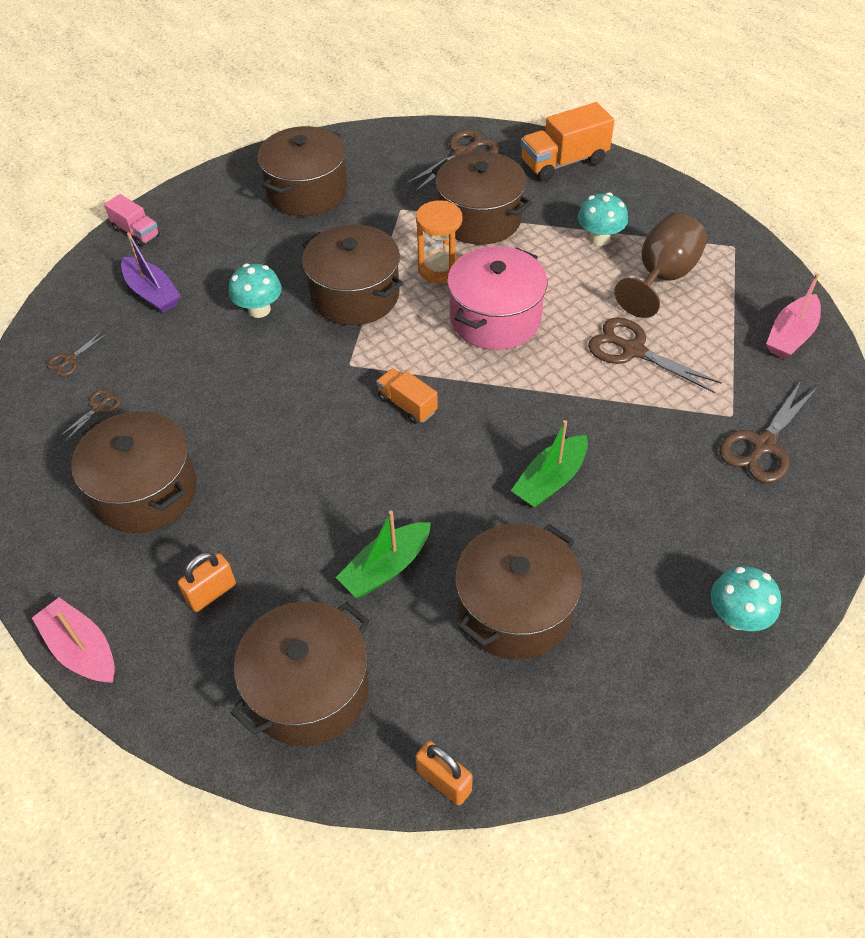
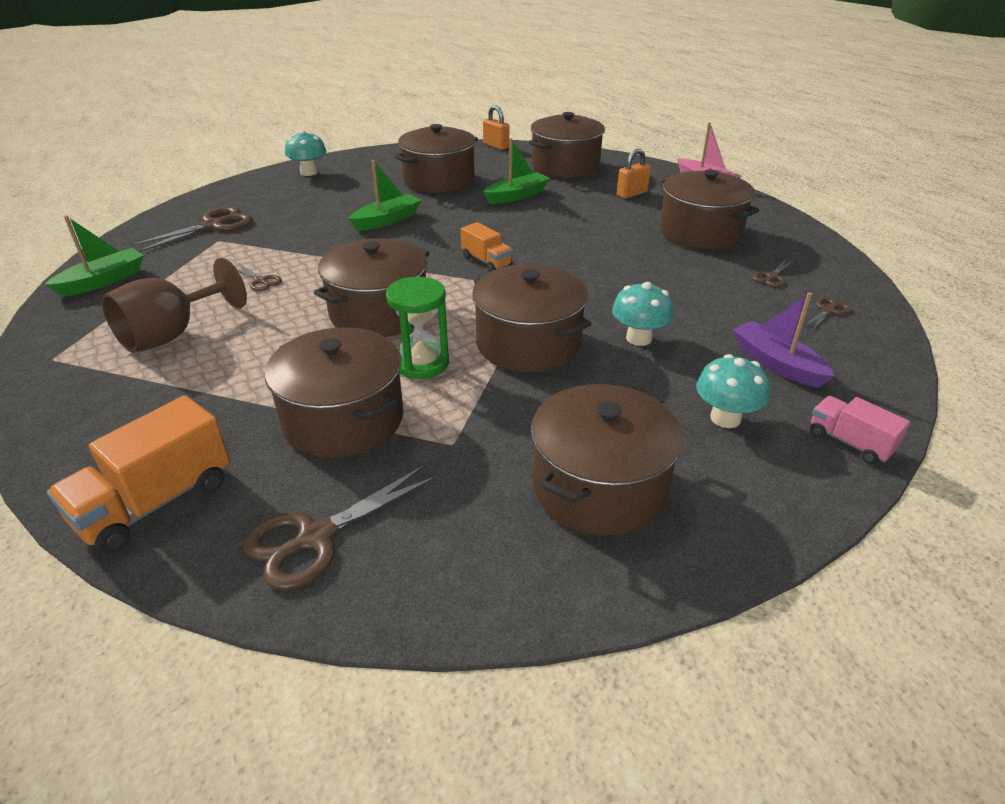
camera: 175 degrees left, 15 degrees down
(439, 268) = (421, 363): orange hourglass -> green hourglass
(495, 318) = (379, 313): pink pot -> brown pot
(564, 162) = (155, 502): orange truck -> orange truck turned 150 degrees clockwise
(599, 238) = (203, 380): turquoise mushroom -> turquoise mushroom (725, 418)
(633, 350) = (260, 281): brown scissors -> brown scissors, size x0.51
(790, 335) = (103, 281): pink boat -> green boat

